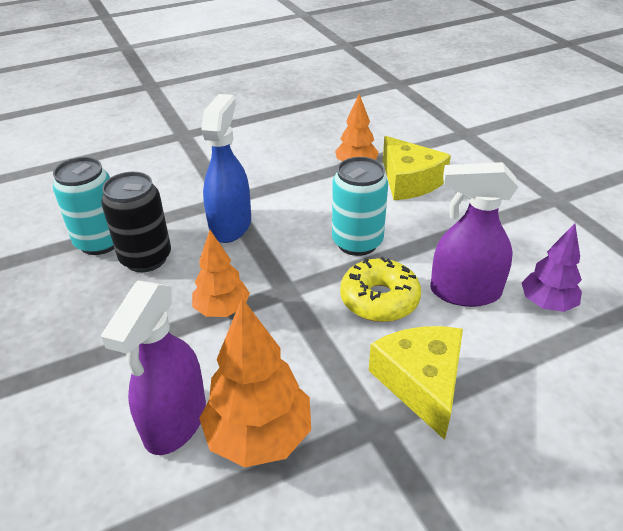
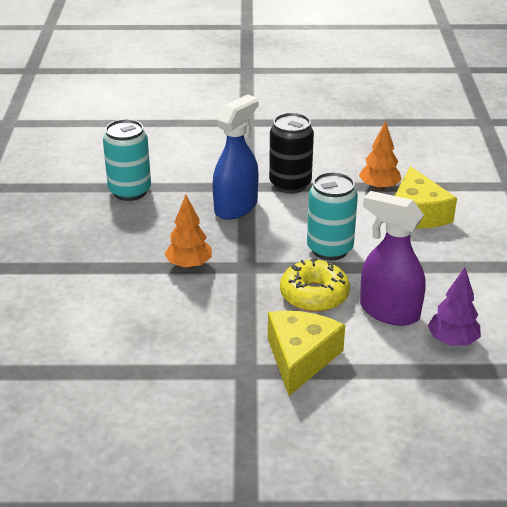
camera: 25 degrees right, 5 degrees down
(146, 258) = (156, 213): black can -> black can (290, 184)
(175, 421) = (113, 323): purple spray bottle -> none
(259, 436) = (162, 350): orange tree -> none

